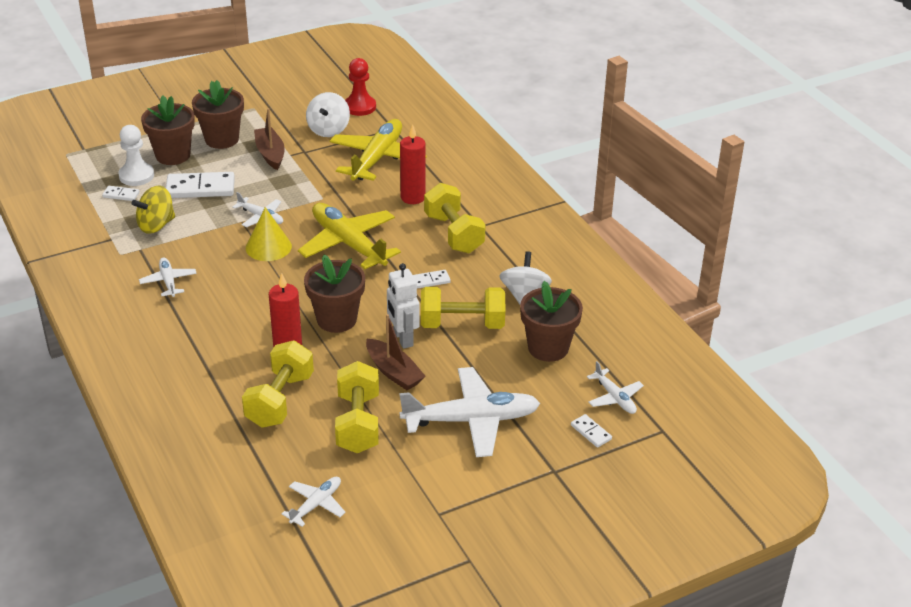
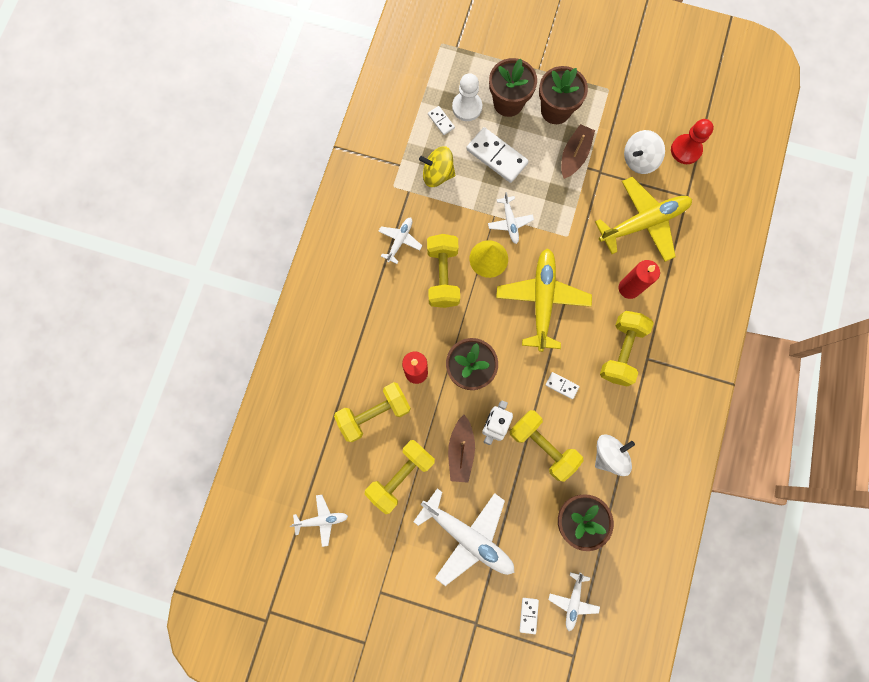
camera: 45 degrees right, 40 degrees up
(238, 279) = (443, 276): none -> yellow dumbbell

